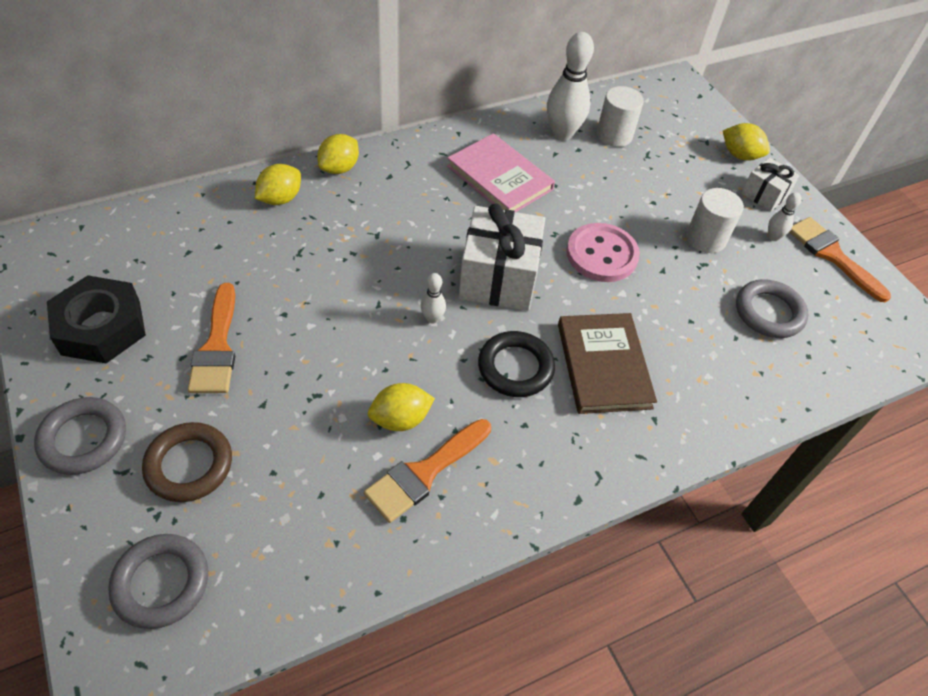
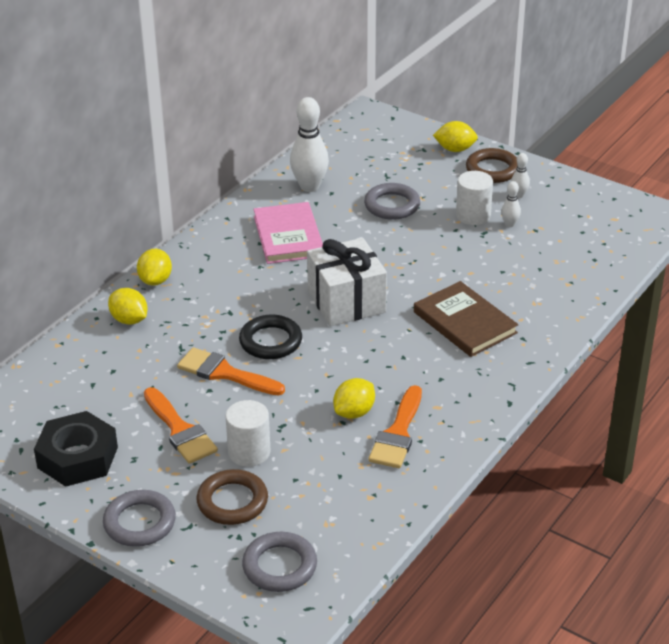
camera: 25 degrees left, 15 degrees down
(280, 199) = (129, 320): yellow lemon -> yellow lemon turned 60 degrees counterclockwise
(432, 318) = (321, 346): white bowling pin -> white bowling pin (509, 224)
(500, 178) = (288, 236): pink book -> pink book turned 60 degrees clockwise
(515, 367) = (406, 349): black ring -> black ring (270, 341)
(601, 254) = (408, 256): pink button -> none
(614, 135) = (350, 172): white cylinder -> white cylinder (249, 452)
(764, 195) = (492, 170): white gift -> brown ring
(769, 312) = (550, 244): grey ring -> grey ring (392, 205)
(832, 255) = (567, 191): orange brush -> orange brush (224, 373)

